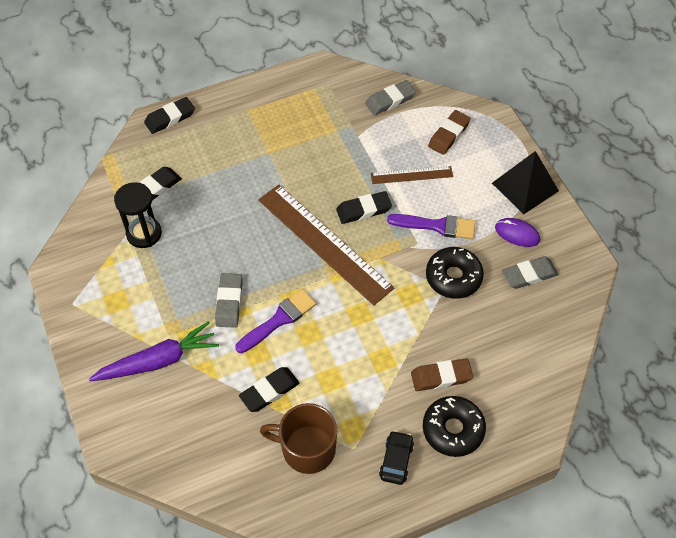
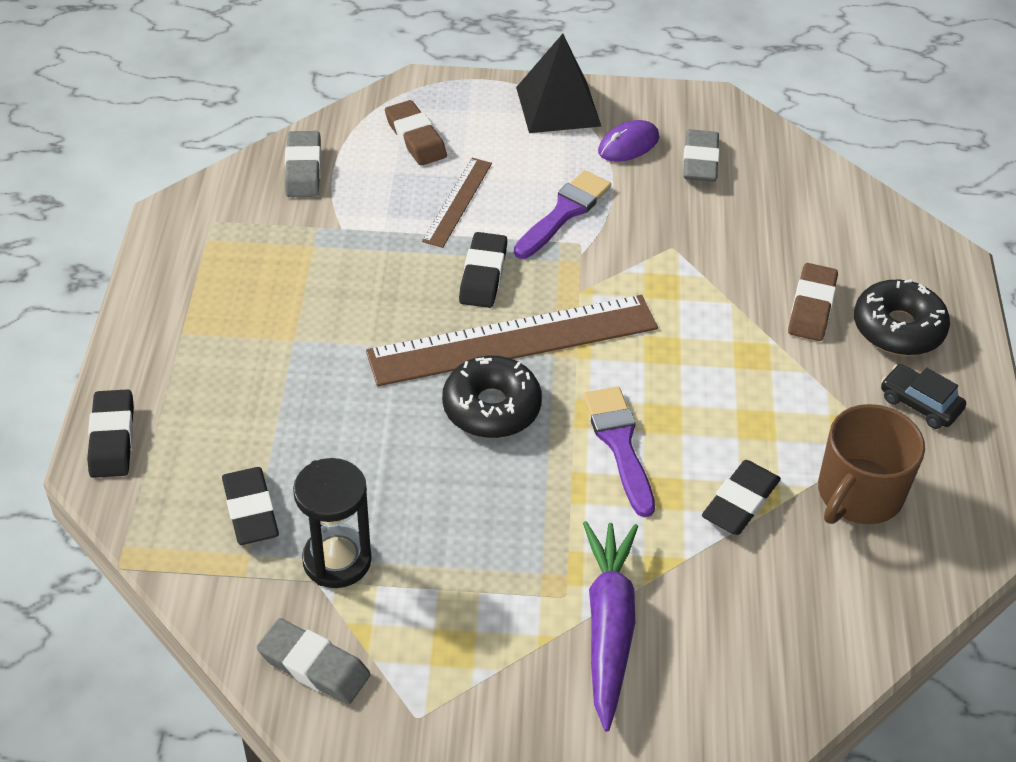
camera: 65 degrees left, 10 degrees down
(229, 302) = (550, 493): grey eraser -> grey eraser (314, 666)
(269, 391) = (740, 502): black eraser -> black eraser turned 45 degrees clockwise
(453, 277) = (660, 231): black donut -> black donut (491, 407)

